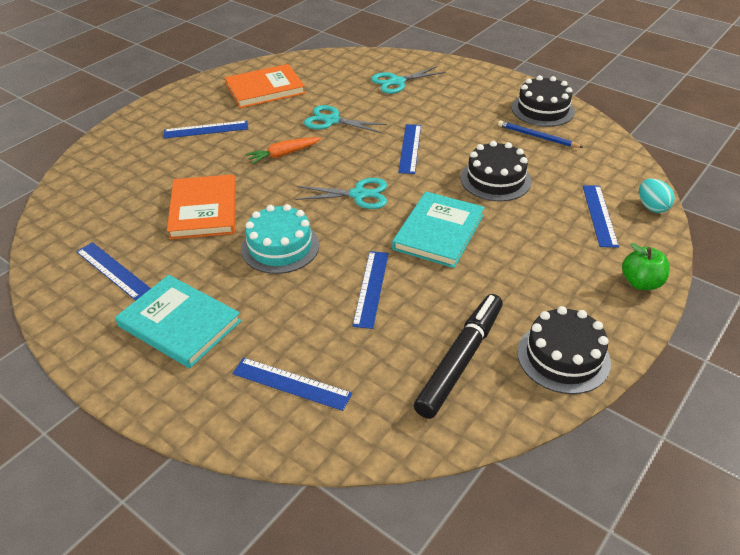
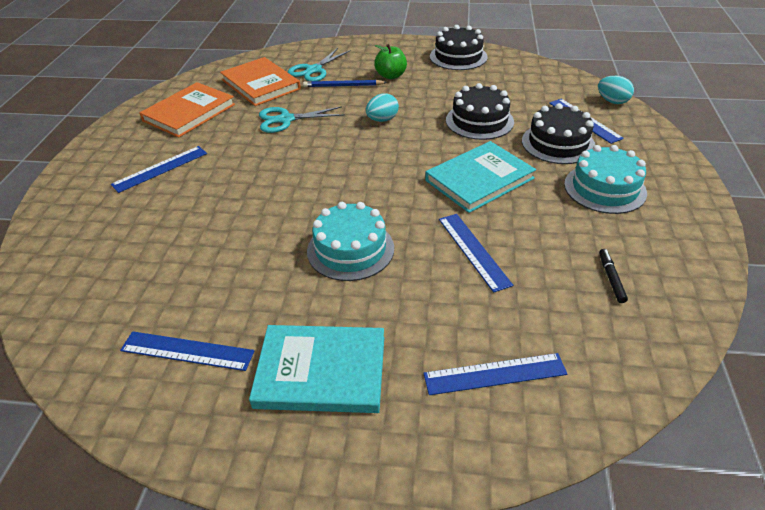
camera: 30 degrees left, 0 degrees up
(204, 210) = (234, 246): orange book -> orange book (260, 84)
(283, 155) = (268, 164): orange carrot -> none
(359, 194) = (377, 174): turquoise scissors -> none
(410, 148) = (382, 120): blue ruler -> turquoise egg
(438, 232) = (479, 179): turquoise book -> turquoise book turned 60 degrees clockwise
(460, 360) = (611, 278): black marker -> black marker, size x0.41
(537, 137) = (476, 78): blue pencil -> blue pencil (343, 86)
(544, 285) = (604, 188): none -> turquoise cake
(563, 357) = (680, 238): black cake -> black cake (558, 143)
(641, 283) = (666, 158): green apple -> green apple (391, 76)

